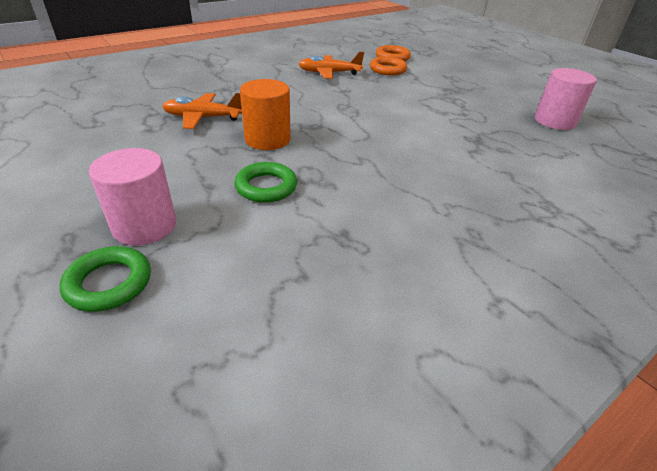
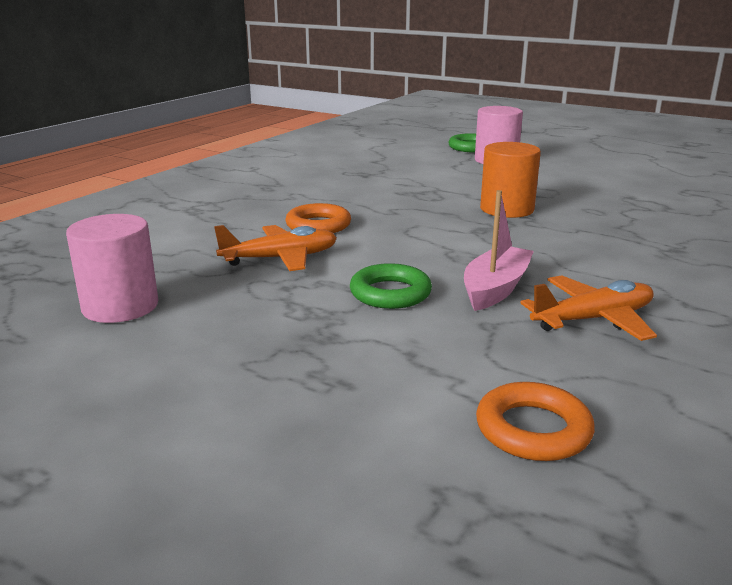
camera: 160 degrees right, 15 degrees down
(203, 118) = (610, 214): orange plane -> orange plane (280, 258)
(266, 187) = (451, 183): green ring -> green ring (390, 293)
(354, 91) = (495, 289): none -> pink boat
(387, 70) = (494, 366): orange ring -> orange ring (318, 225)

